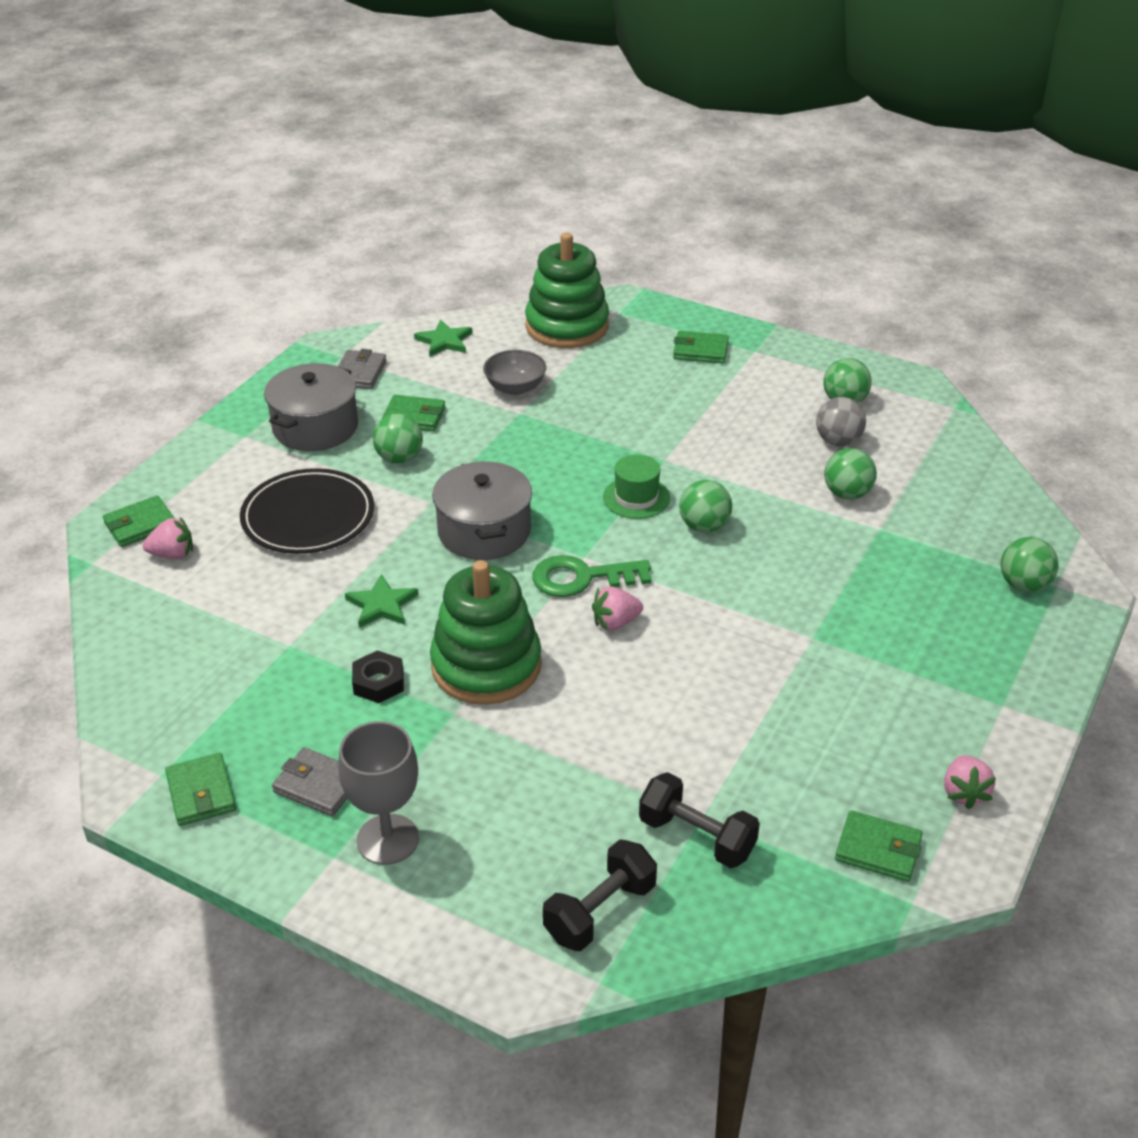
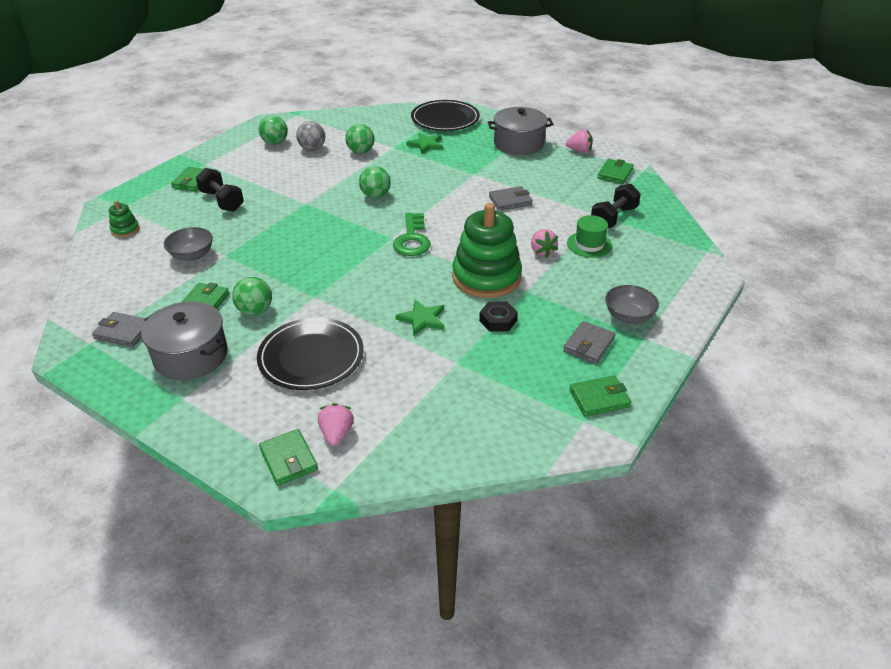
camera: 85 degrees left, 0 degrees up
(387, 839) = (628, 316): grey goblet -> grey bowl
(444, 341) = (105, 286): green star -> green star (426, 145)
(484, 531) = (355, 274): grey pot -> grey pot (518, 144)
(567, 326) = (125, 230): green stacking toy -> green stacking toy, size x0.43
(600, 911) = (665, 248): black dumbbell -> black dumbbell (222, 201)
(615, 622) = (454, 230): pink strawberry -> pink strawberry (542, 251)
(636, 497) = (340, 215): green hat -> green hat (589, 244)
(725, 688) = (510, 201): none -> grey wallet
(1023, 585) = (445, 119): green ball -> black plate

